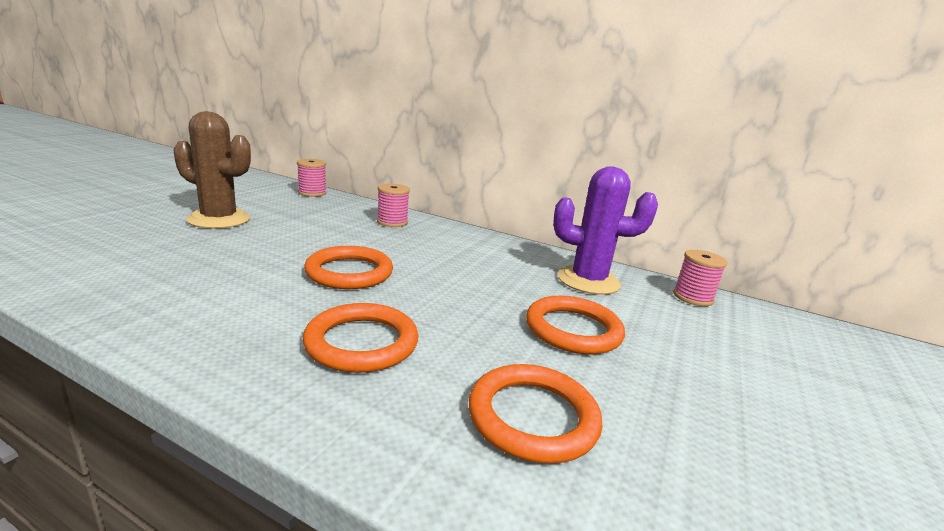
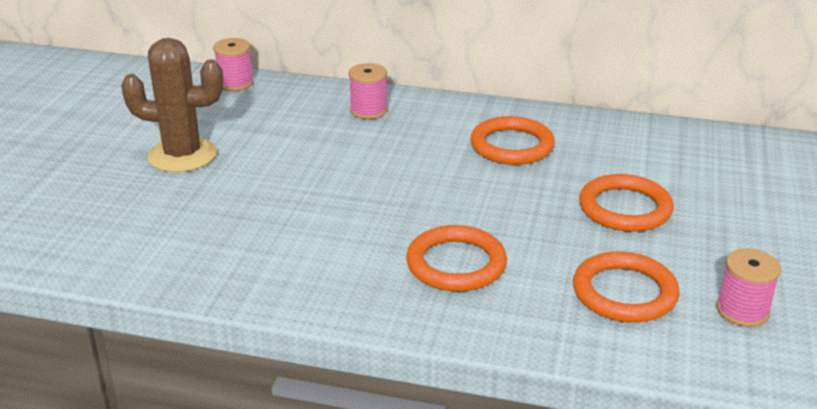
camera: 10 degrees left, 10 degrees up
(349, 272) = (383, 193): orange ring -> orange ring (512, 145)
(588, 281) = (618, 146): purple cactus -> none
(693, 297) = (725, 143): pink spool -> pink spool (742, 311)

